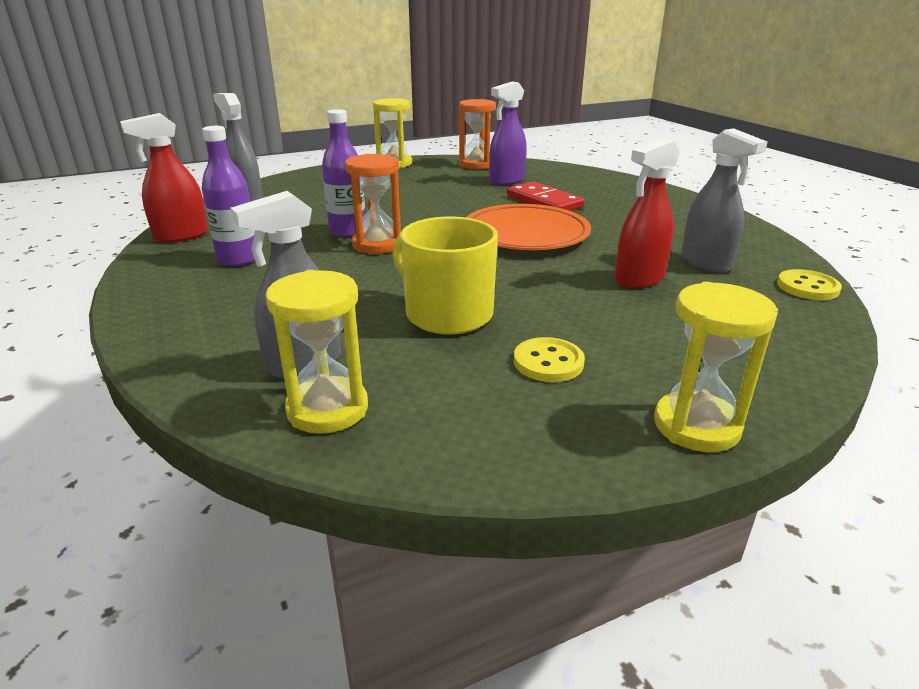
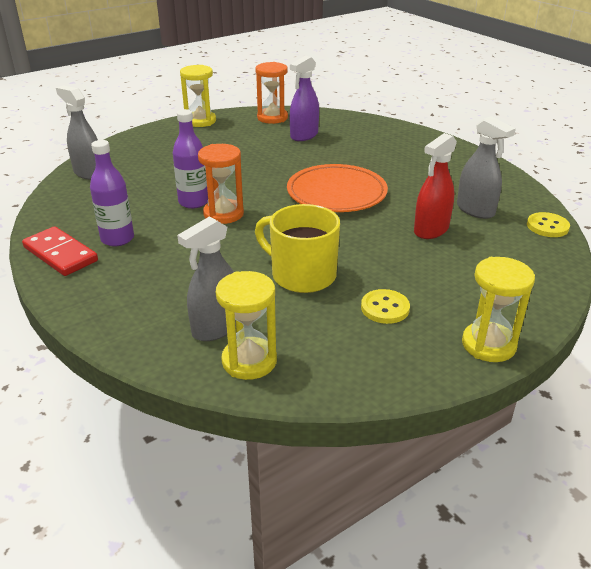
camera: 10 degrees left, 5 degrees up
(181, 236) = (55, 219): red spray bottle -> none
(544, 201) = (341, 157): red domino -> red domino (60, 254)

